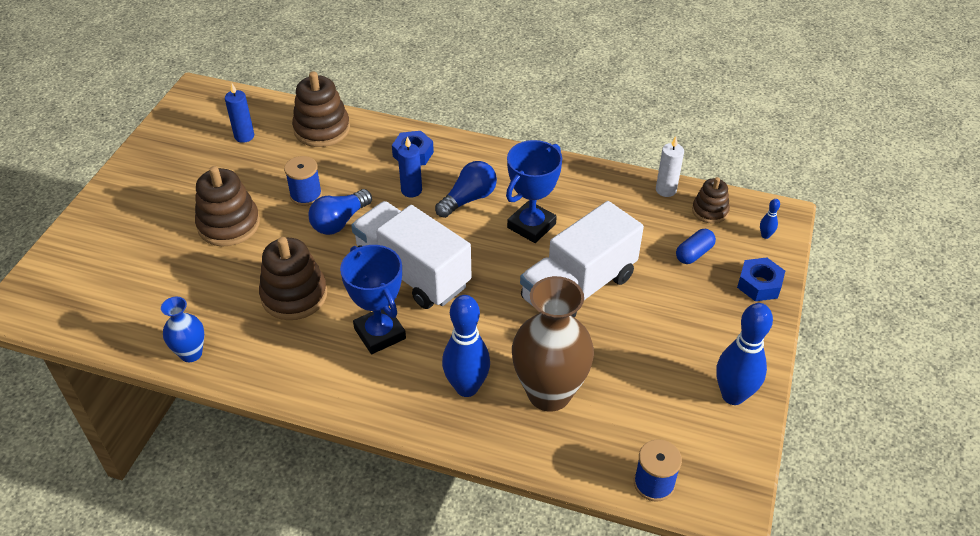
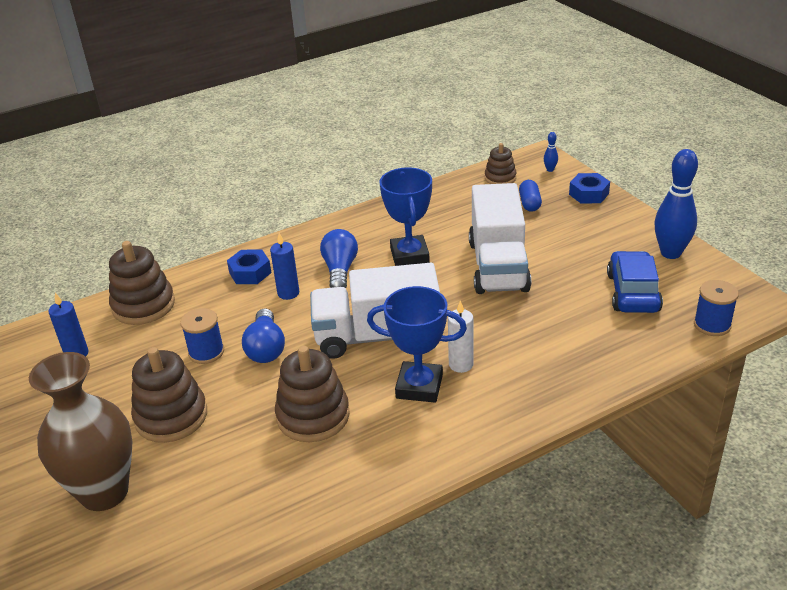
camera: 45 degrees left, 10 degrees down
(191, 353) = (295, 518): blue vase -> none
(466, 387) = (530, 368): blue bowling pin -> none
(549, 393) = (581, 330): brown vase -> brown vase (104, 492)
(640, 400) = (633, 292): none -> blue car
(666, 190) = (457, 184): white candle -> white candle (461, 364)

